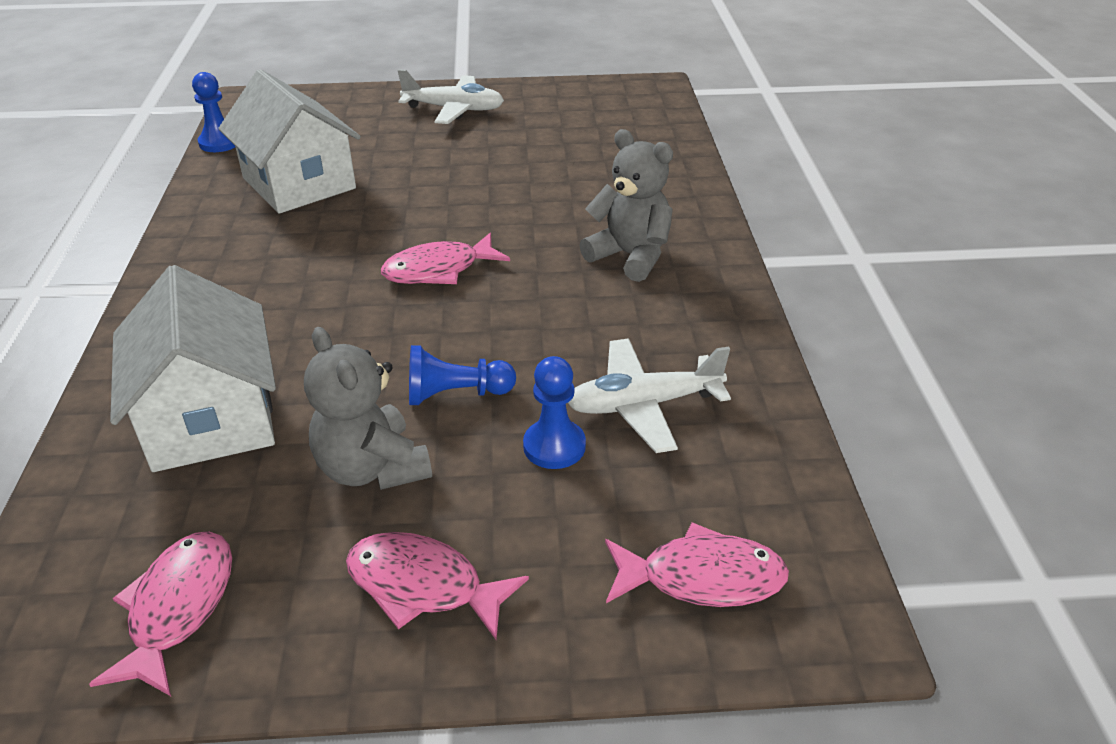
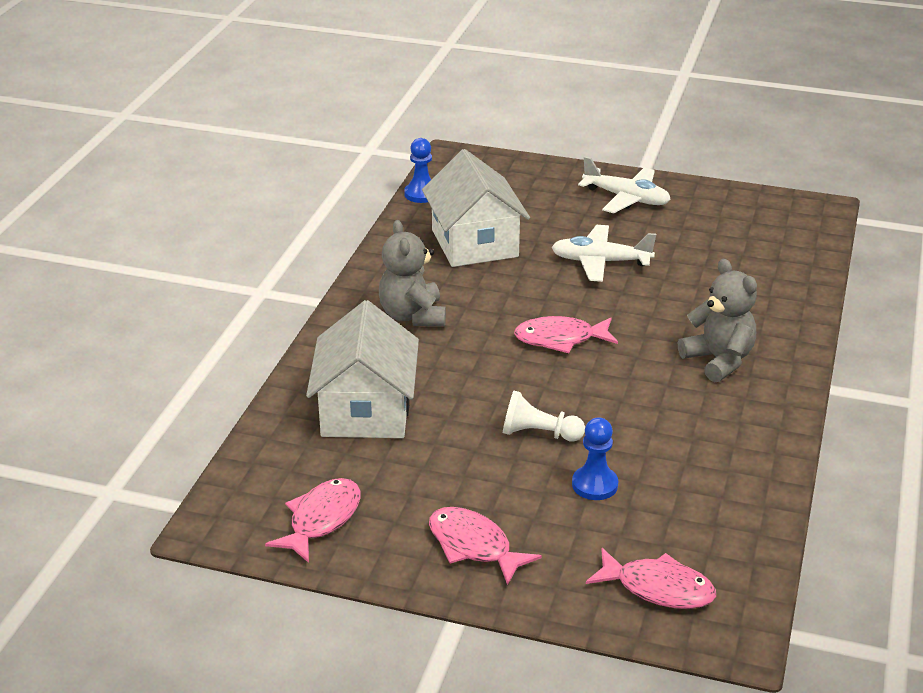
camera: 20 degrees right, 5 degrees down
(372, 468) = (464, 469): grey teddy bear -> grey teddy bear (413, 316)
(456, 394) = (539, 434): blue pawn -> white pawn
(644, 405) = (673, 473): white plane -> white plane (600, 262)

